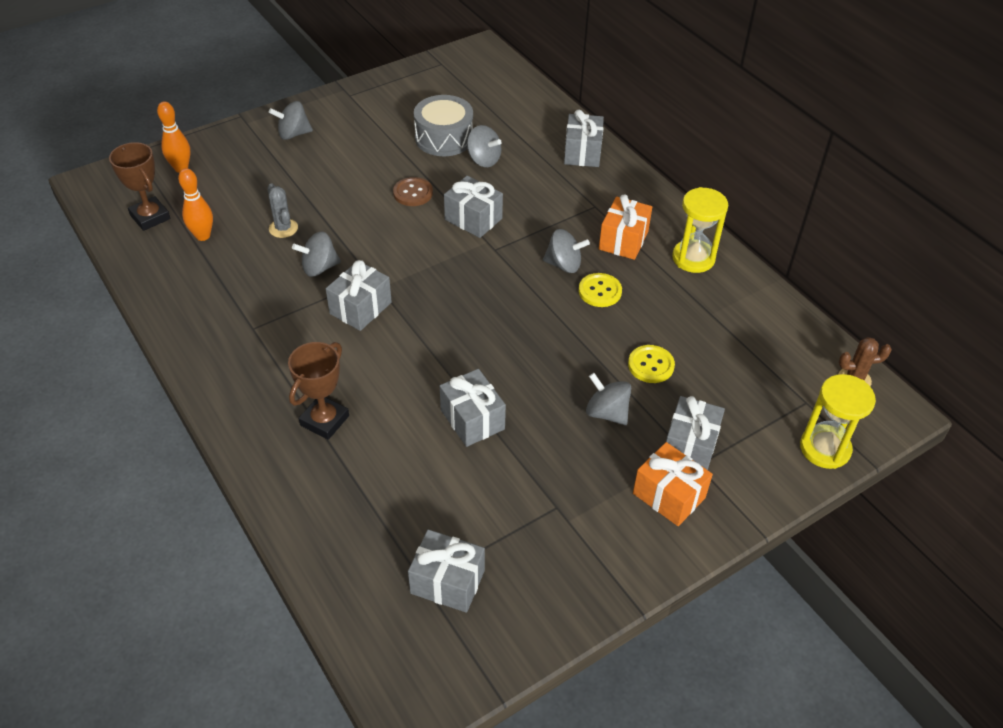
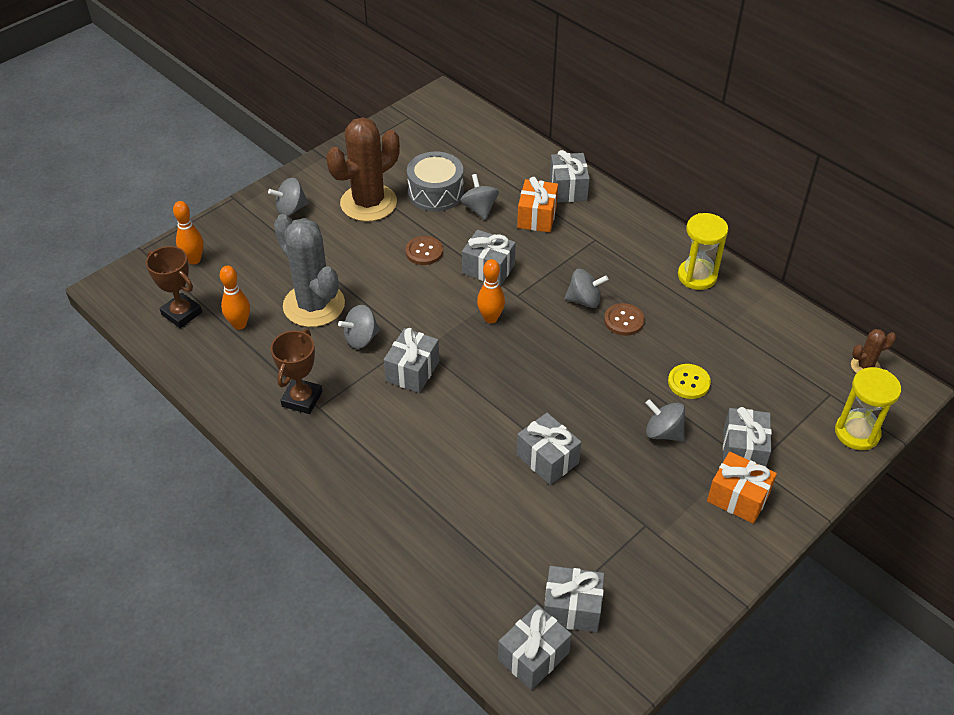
camera: 10 degrees left, 0 degrees up
(283, 228) = (314, 305): grey cactus -> grey cactus, size x2.23
(324, 420) = (415, 483): brown trophy -> brown trophy (302, 399)
(373, 139) = (368, 203): none -> brown cactus
(388, 625) = (533, 656): none -> grey gift
(459, 268) = (490, 318): none -> orange bowling pin
(483, 160) = (479, 209): grey spinning top -> grey spinning top turned 135 degrees counterclockwise
(600, 291) = (624, 320): yellow button -> brown button
(623, 240) = (630, 269): orange gift -> orange gift (537, 217)

